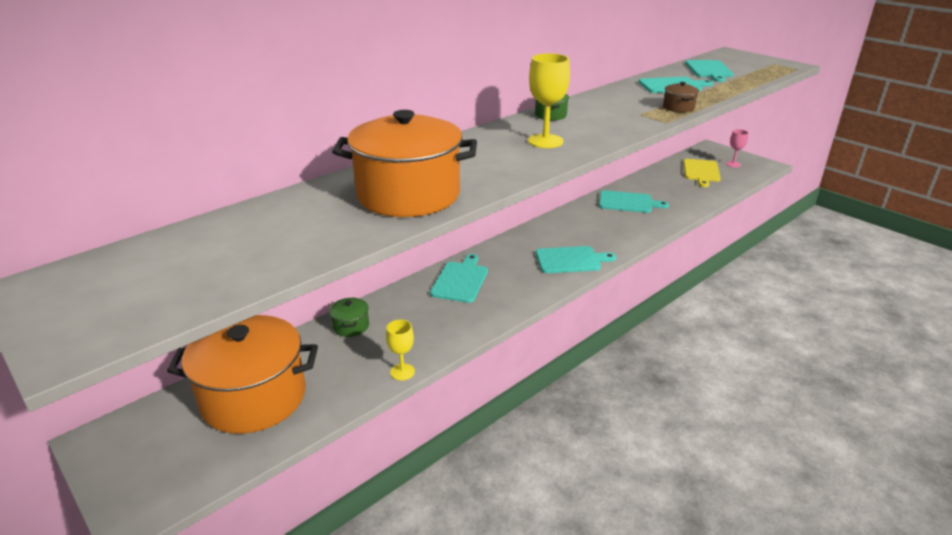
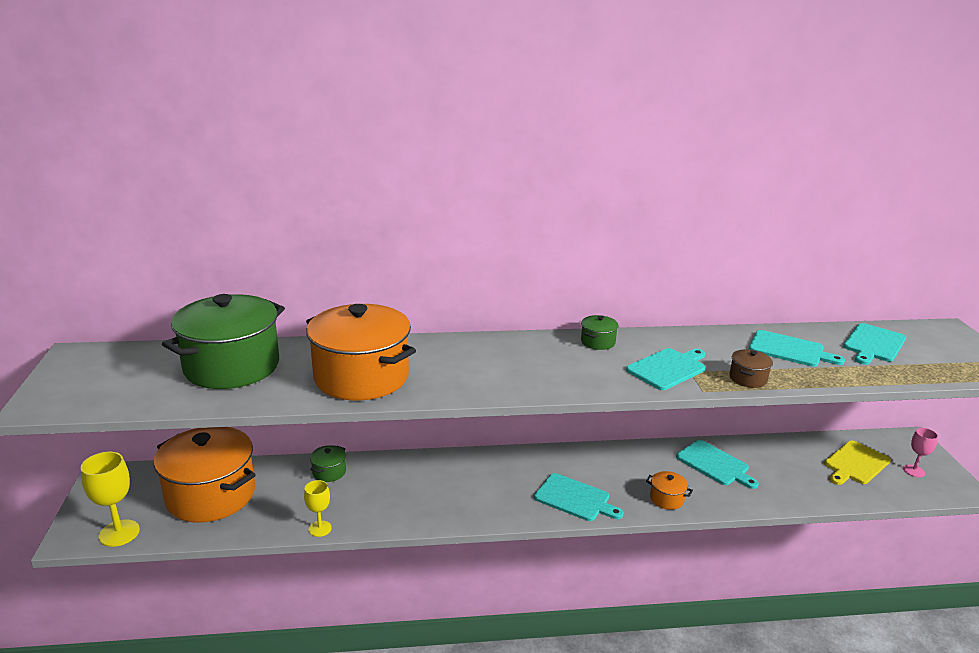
camera: 35 degrees right, 5 degrees down
(261, 230) = (232, 366): none -> green pot
(460, 280) = (454, 472): turquoise cutting board -> turquoise cutting board (668, 368)
(545, 141) = (547, 368): yellow goblet -> yellow goblet (119, 533)
(627, 235) = (666, 499): none -> orange pot

